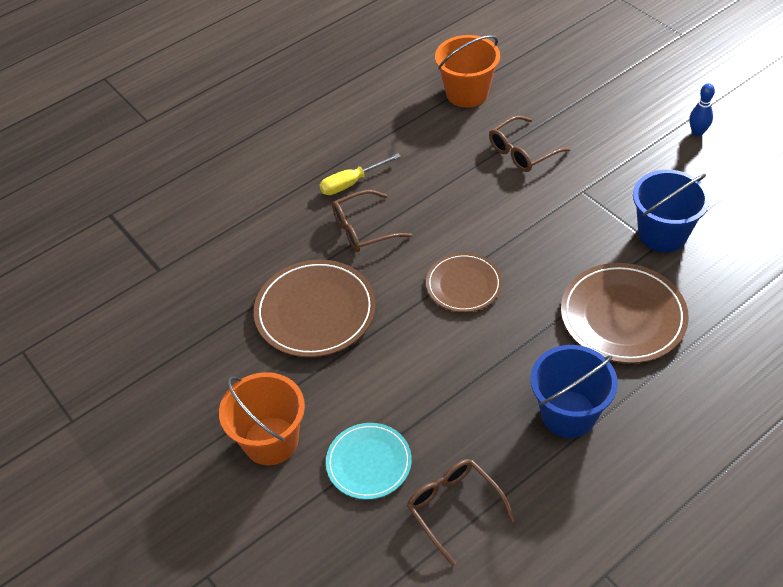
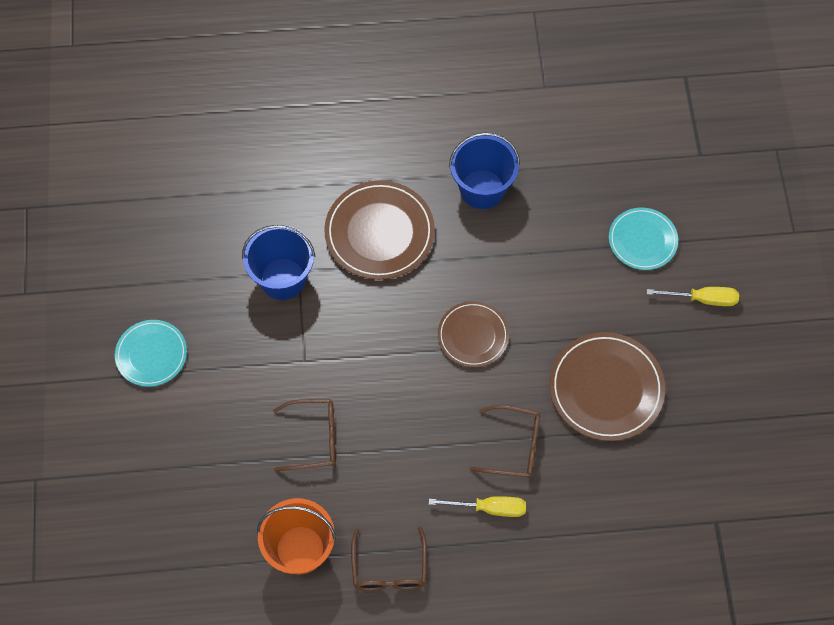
camera: 150 degrees left, 15 degrees up
(271, 441) = (702, 299): orange bucket -> yellow screwdriver
(454, 508) = (606, 177): brown glasses -> brown glasses (389, 568)
(697, 132) = (151, 354): blue bowling pin -> turquoise plate

